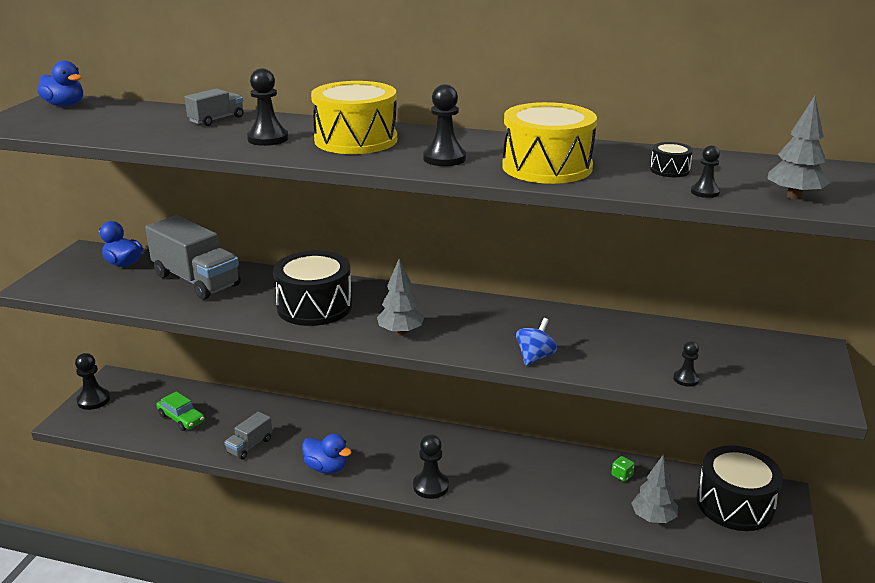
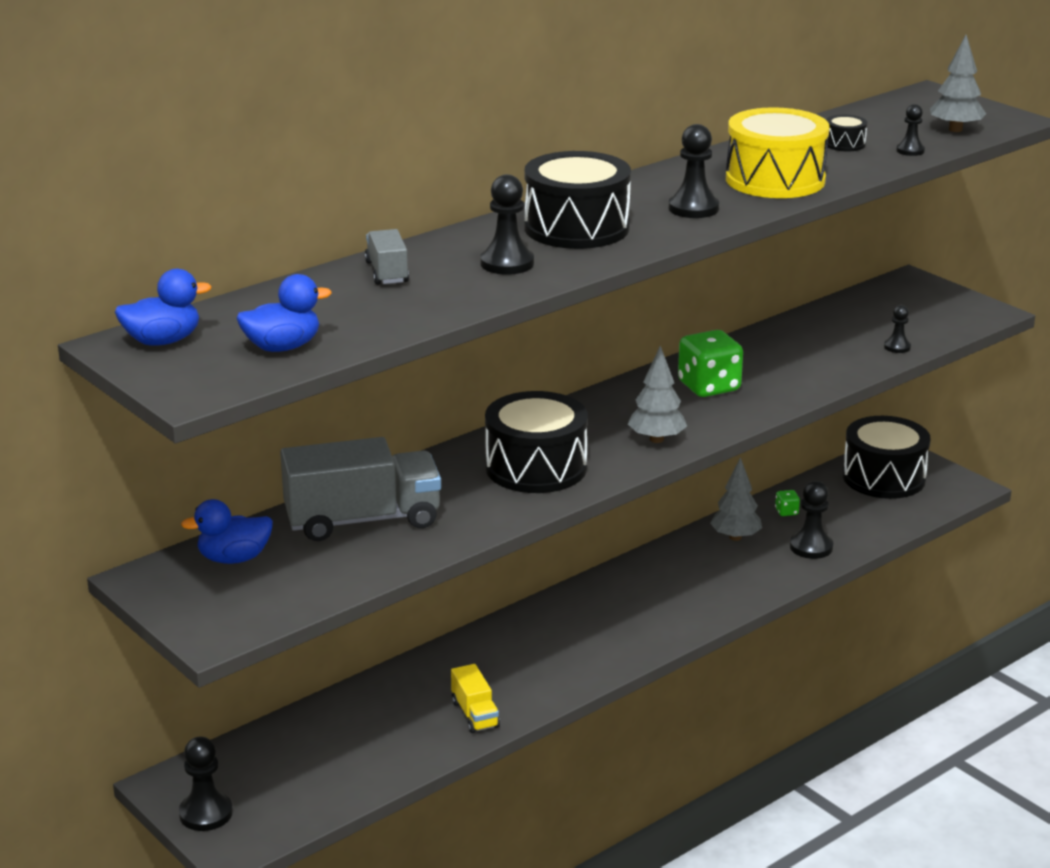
camera: 55 degrees left, 0 degrees up
(181, 418) = (349, 750): green car -> none
(250, 446) = (475, 714): grey truck -> yellow truck
(326, 468) = (581, 674): blue duck -> blue duck (282, 347)
(356, 140) = (576, 228): yellow drum -> black drum
(431, 486) = (687, 621): black pawn -> black pawn (811, 547)
(503, 326) = (709, 387): none -> green dice
(535, 357) = (785, 393): blue spinning top -> none
(653, 518) = (861, 524): grey tree -> grey tree (735, 537)

